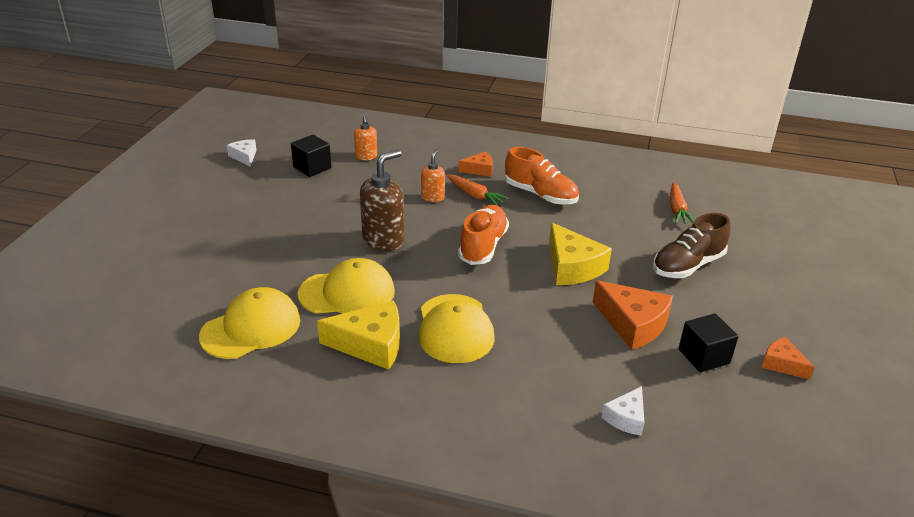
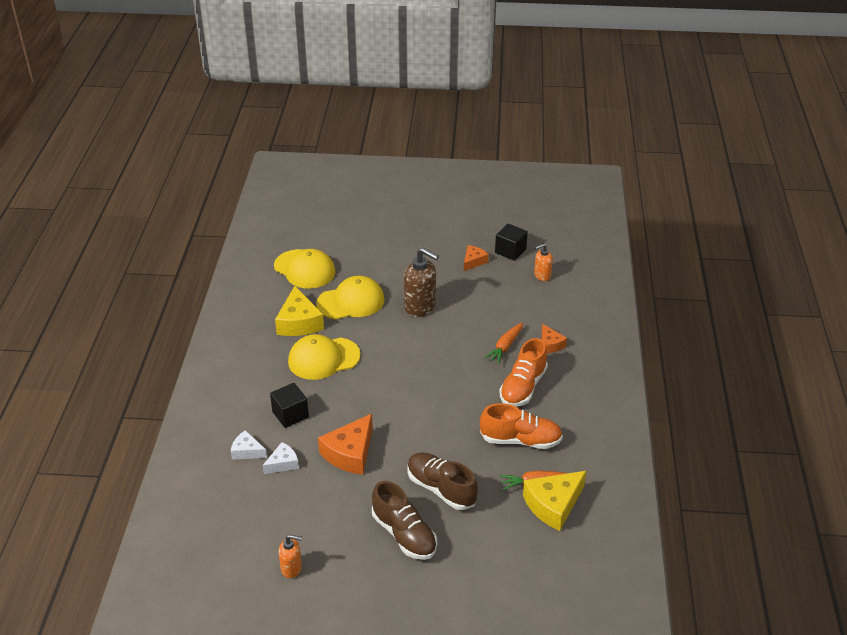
camera: 80 degrees right, 5 degrees up
(244, 157) = (511, 214): white cheese -> white cheese (283, 463)
(347, 293) = (351, 302): yellow cap -> yellow cap turned 90 degrees counterclockwise
(433, 197) = (492, 323): orange soap dispenser -> orange soap dispenser (292, 568)
(483, 246) = (430, 360): orange shoe -> orange shoe (520, 440)
(572, 267) = (416, 414): yellow cheese -> yellow cheese (553, 505)
(704, 356) = (319, 495): black cube -> black cube (290, 414)
(756, 298) = (404, 534): none -> brown shoe
(782, 364) = (319, 544): orange cheese -> orange cheese (473, 261)

